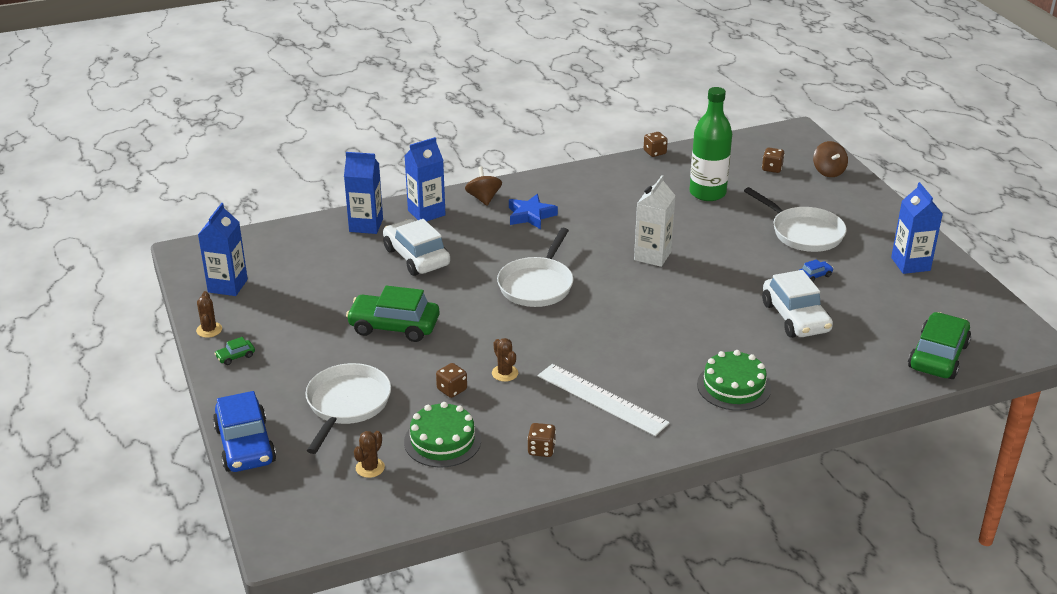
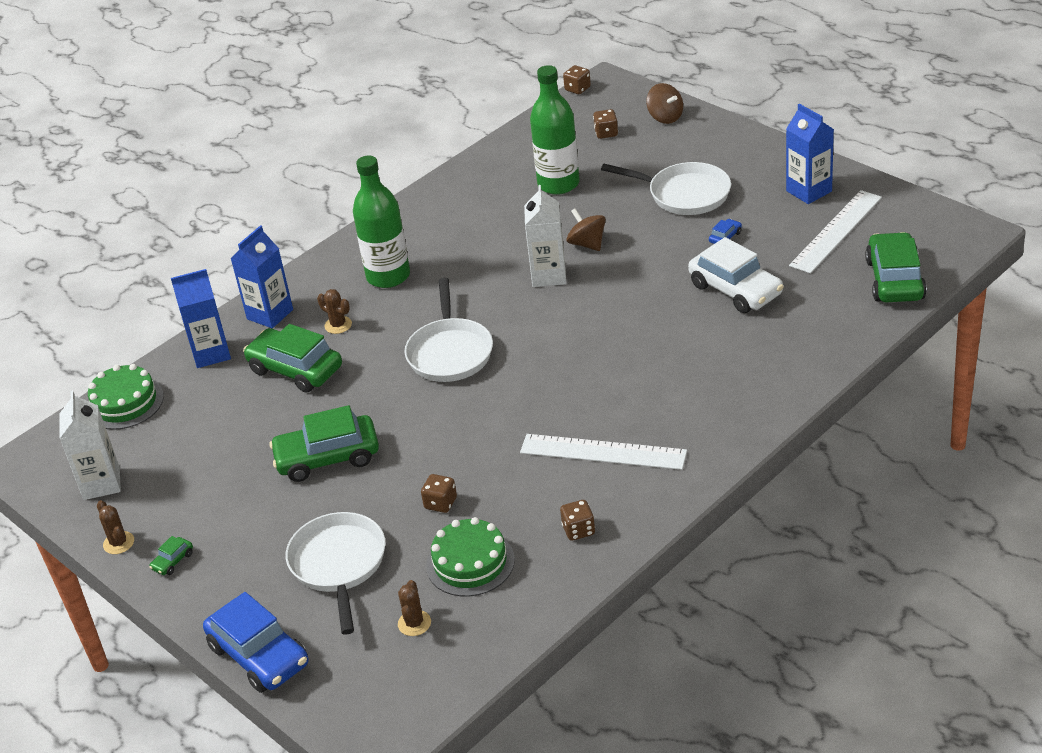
camera: 20 degrees left, 5 degrees up
(227, 286) = (101, 483): blue carton -> white carton
(416, 257) = (295, 369): white car -> green car
(483, 198) = (322, 275): brown spinning top -> brown spinning top (587, 244)
(505, 373) = (484, 463): brown cactus -> brown cactus (338, 325)
(530, 215) = (388, 276): blue star -> green bottle
(654, 152) = (472, 156): brown dice -> brown dice (577, 89)
(733, 386) = (723, 386): green cake -> green cake (125, 403)
(912, 302) = (836, 231): none -> white ruler

